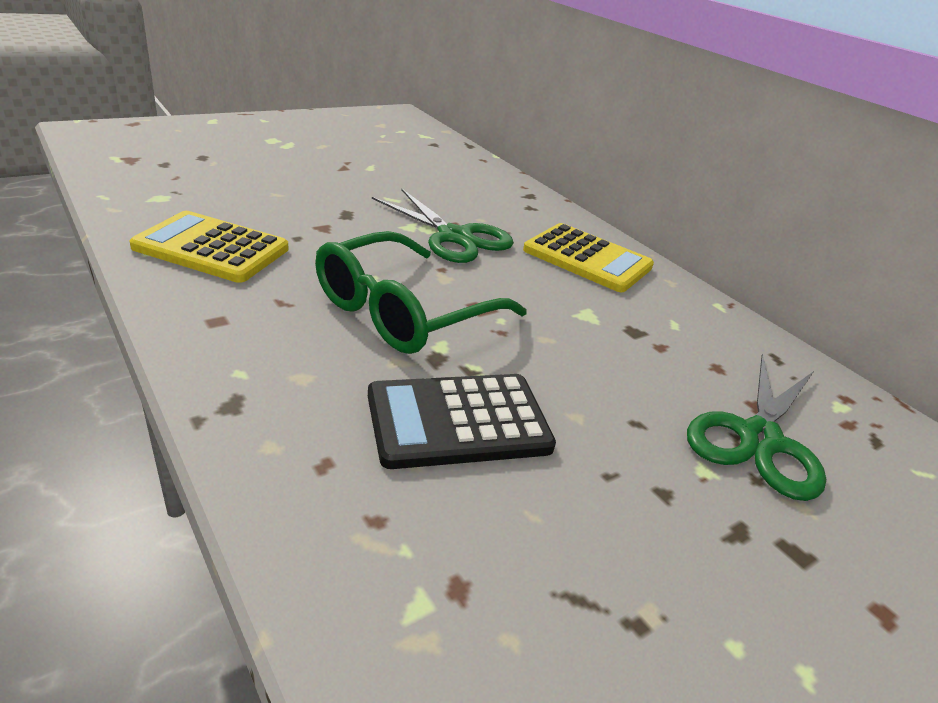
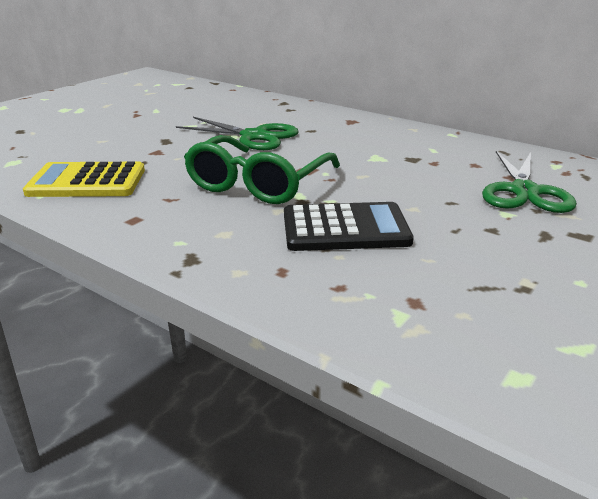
camera: 15 degrees left, 5 degrees down
(458, 421) = (345, 229): black calculator -> black calculator turned 150 degrees counterclockwise
(587, 259) = (352, 129): yellow calculator -> none

